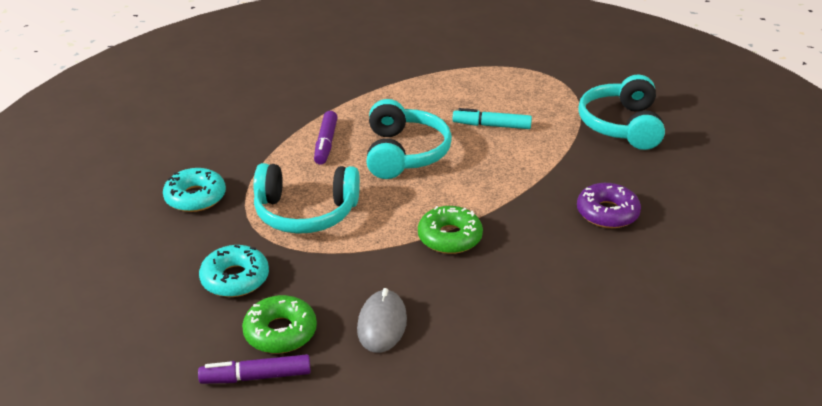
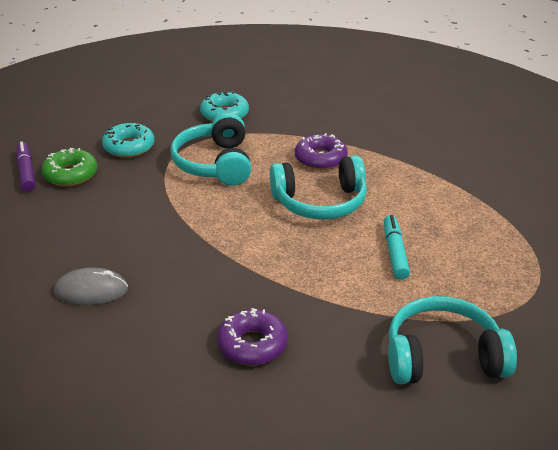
camera: 80 degrees right, 0 degrees up
(326, 143) = (320, 159): purple marker -> purple donut
(382, 324) = (78, 217): grey mouse -> grey mouse (91, 291)
(449, 237) = (193, 241): green donut -> none

